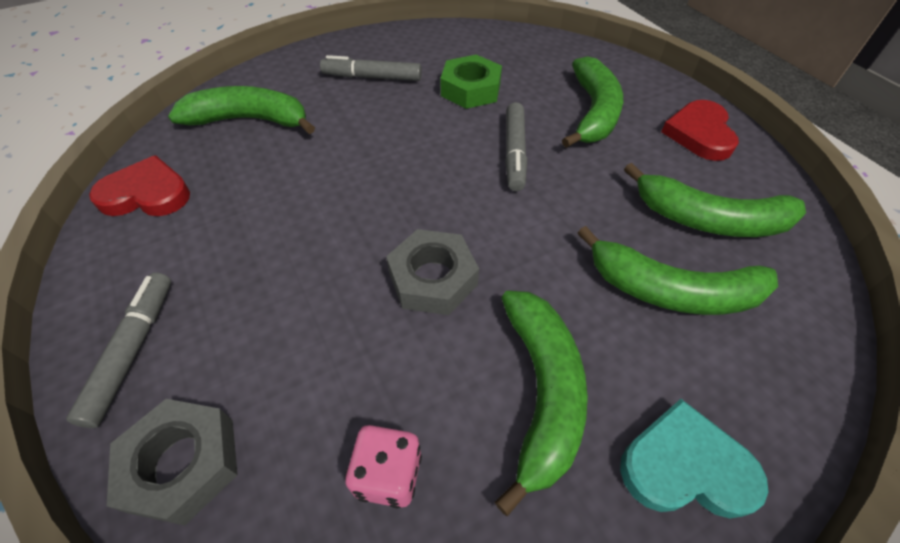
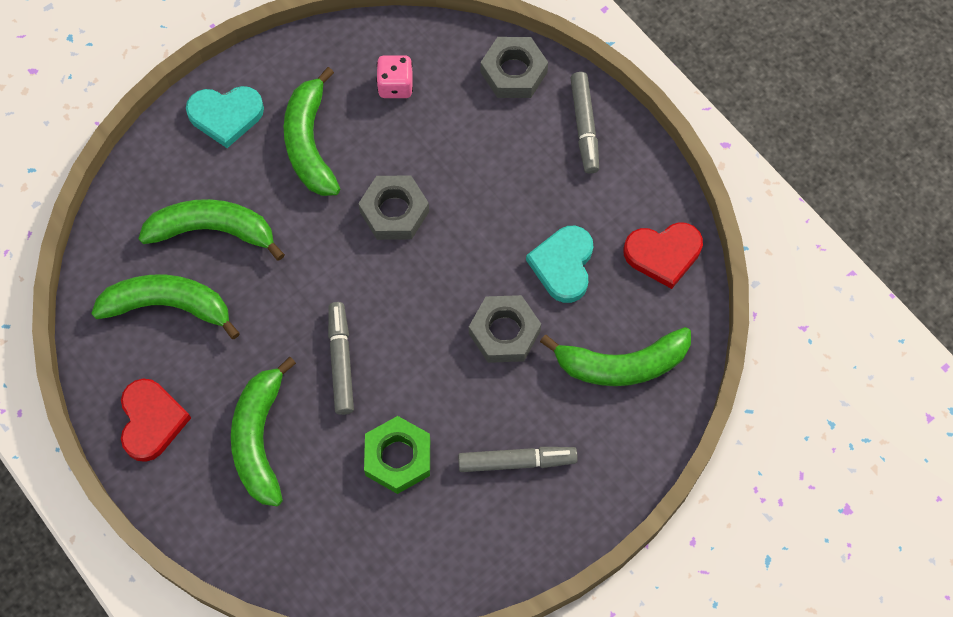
camera: 170 degrees right, 15 degrees up
(258, 198) = (563, 265): none -> turquoise heart
(346, 154) = (504, 332): none -> grey nut

